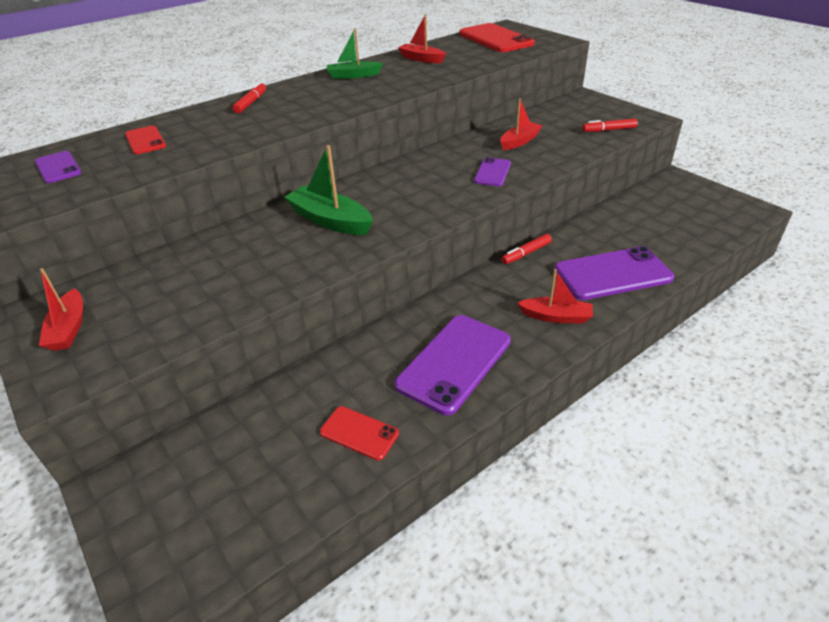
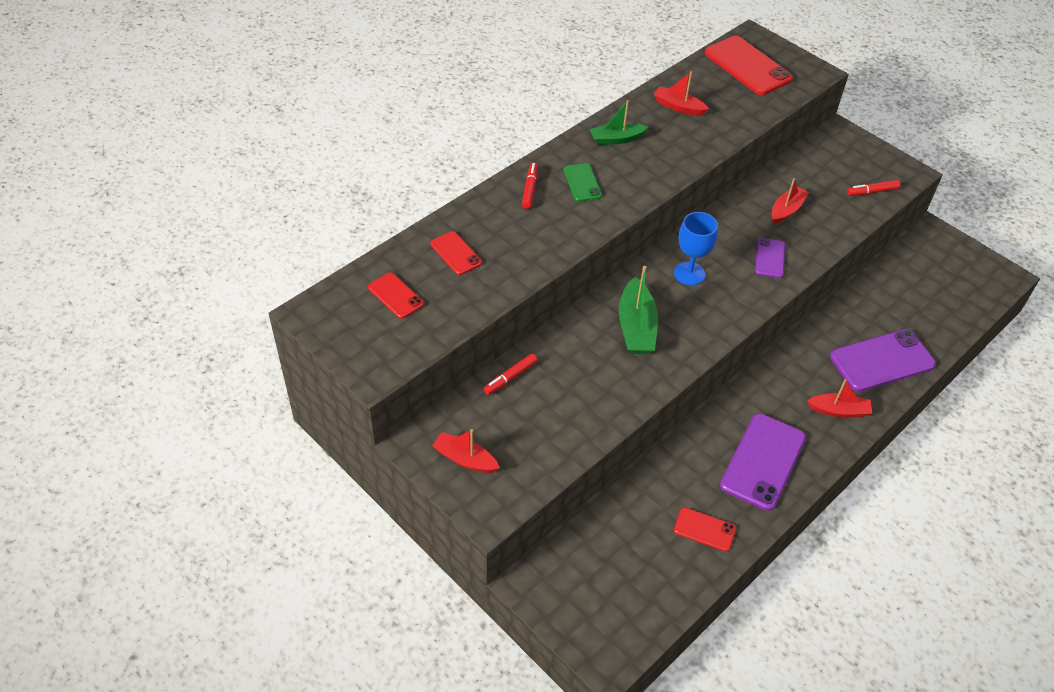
camera: 10 degrees left, 10 degrees up
(58, 167) = (395, 296): purple phone -> red phone
(69, 328) = (465, 459): red boat -> red boat turned 135 degrees clockwise
(304, 99) = (582, 182): none -> green phone
(330, 220) = (636, 327): green boat -> green boat turned 120 degrees counterclockwise
(404, 182) = (689, 273): none -> blue goblet
(526, 253) = (801, 337): red marker -> red marker (510, 377)

